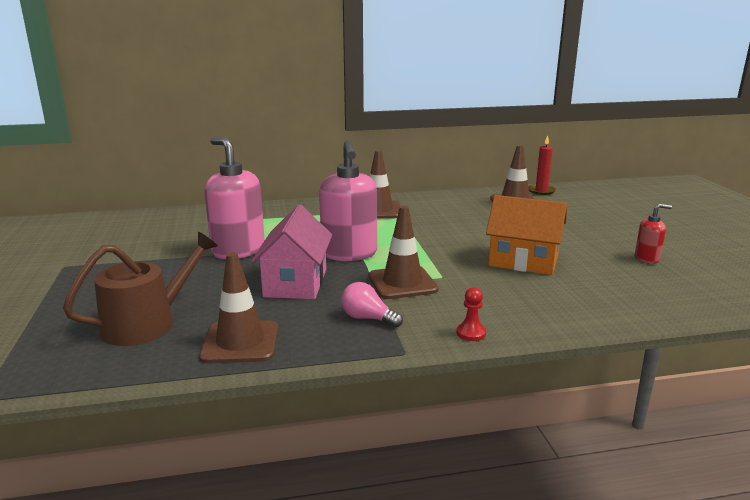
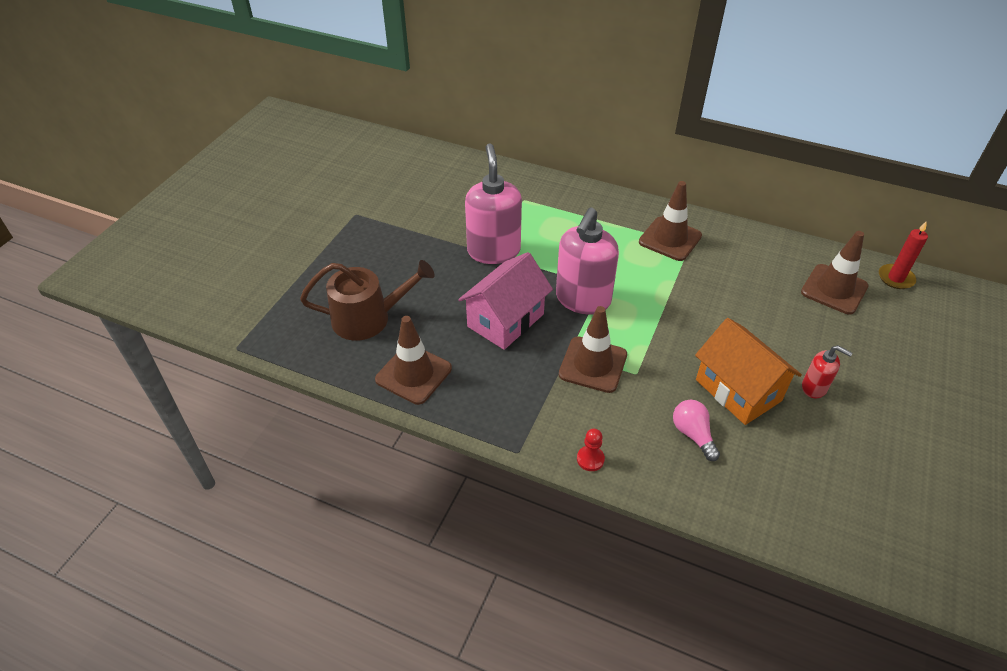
camera: 35 degrees right, 25 degrees up
(368, 318) = (525, 396): pink light bulb -> pink light bulb (693, 434)
(647, 258) = (881, 453): red soap dispenser -> red soap dispenser (814, 388)

